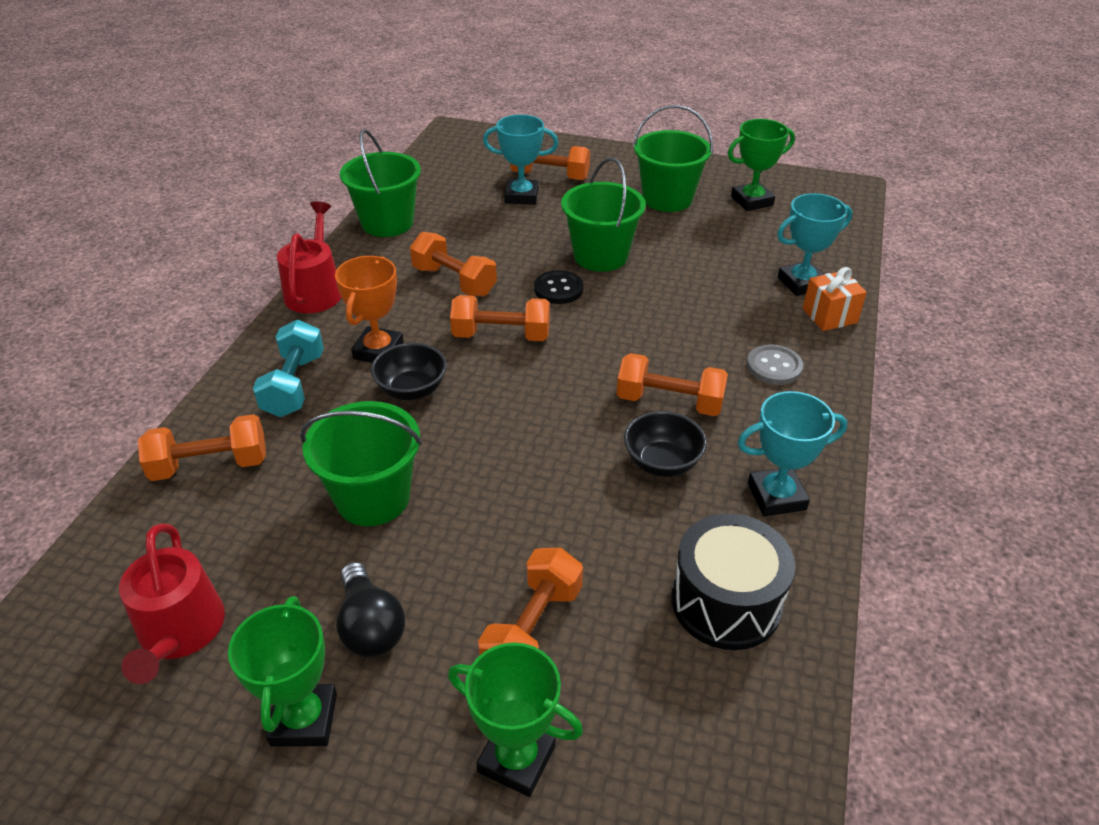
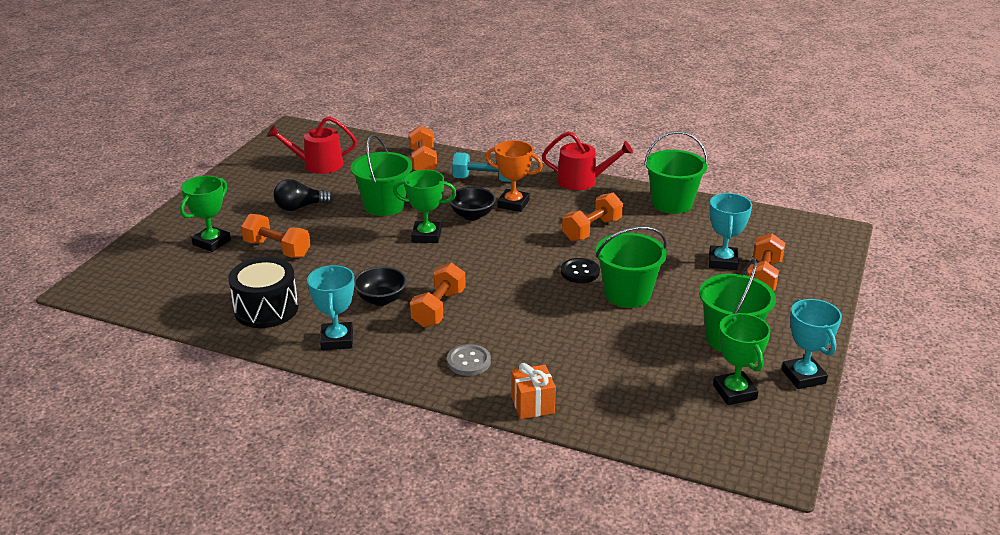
camera: 95 degrees right, 10 degrees down
(304, 719) = (258, 194): green trophy -> green trophy (426, 236)
(501, 335) = (524, 247): orange dumbbell -> none
(801, 283) = (584, 398): turquoise trophy -> turquoise trophy (803, 376)

